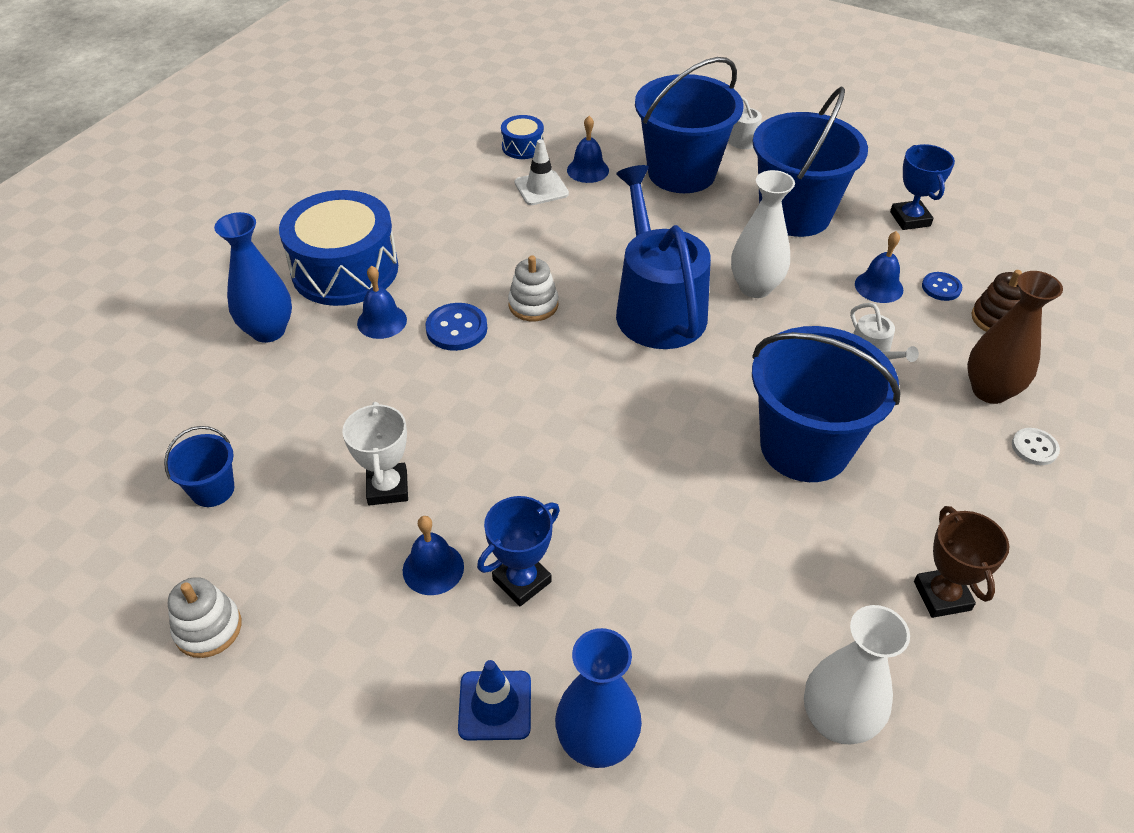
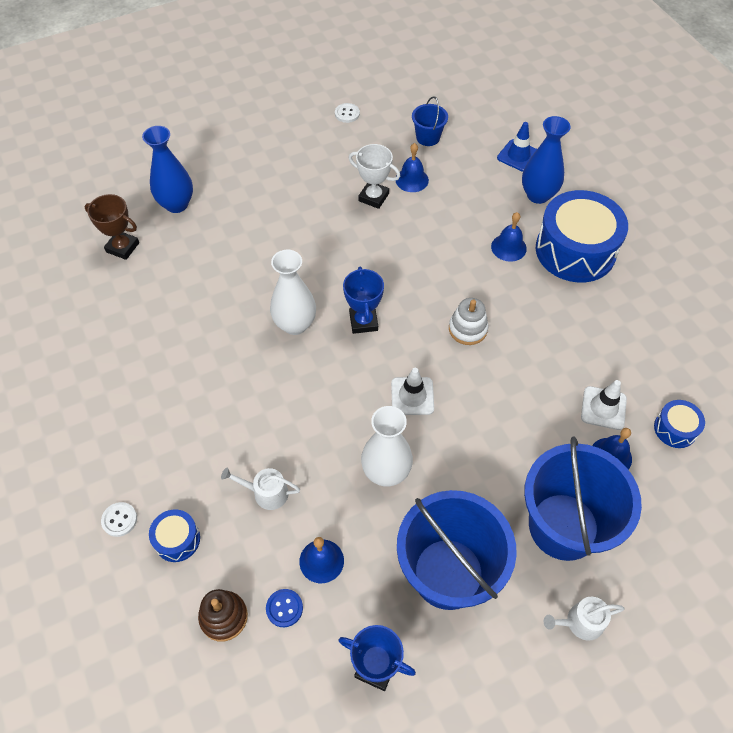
camera: 125 degrees right, 10 degrees up
(208, 628) = (347, 114): white stacking toy -> white button
(433, 568) = (310, 193): blue bell -> blue bell (412, 180)
(456, 329) = (474, 279): blue button -> none
(495, 705) = (224, 182): blue traffic cone -> blue traffic cone (518, 156)
(522, 581) = (273, 220): blue trophy -> blue trophy (363, 322)
(657, 307) = (412, 396): blue watering can -> white traffic cone
(804, 447) = (236, 391): blue bucket -> none
(836, 720) = (99, 288): white vase -> white vase (295, 324)
(942, 596) = (100, 379): brown trophy -> brown trophy (122, 247)
(989, 390) = (177, 539): brown vase -> blue drum

